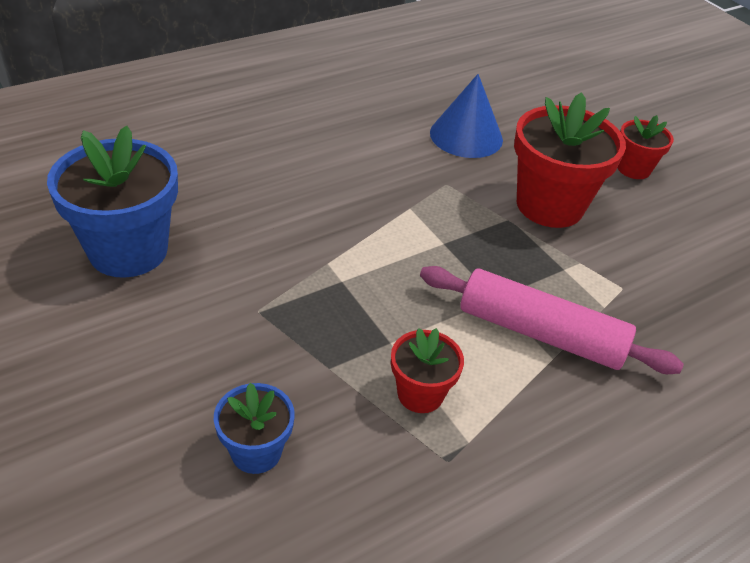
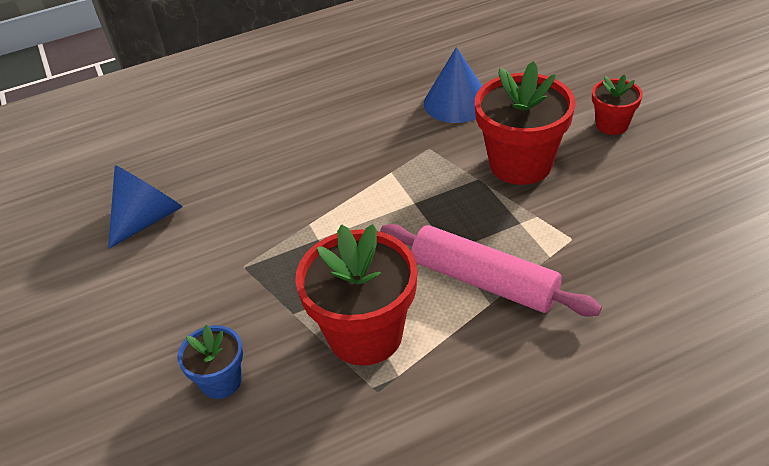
camera: 15 degrees right, 0 degrees up
(128, 250) = (148, 218): blue flower pot -> blue cone
(420, 394) = (365, 335): red flower pot -> red flower pot, size x1.88

